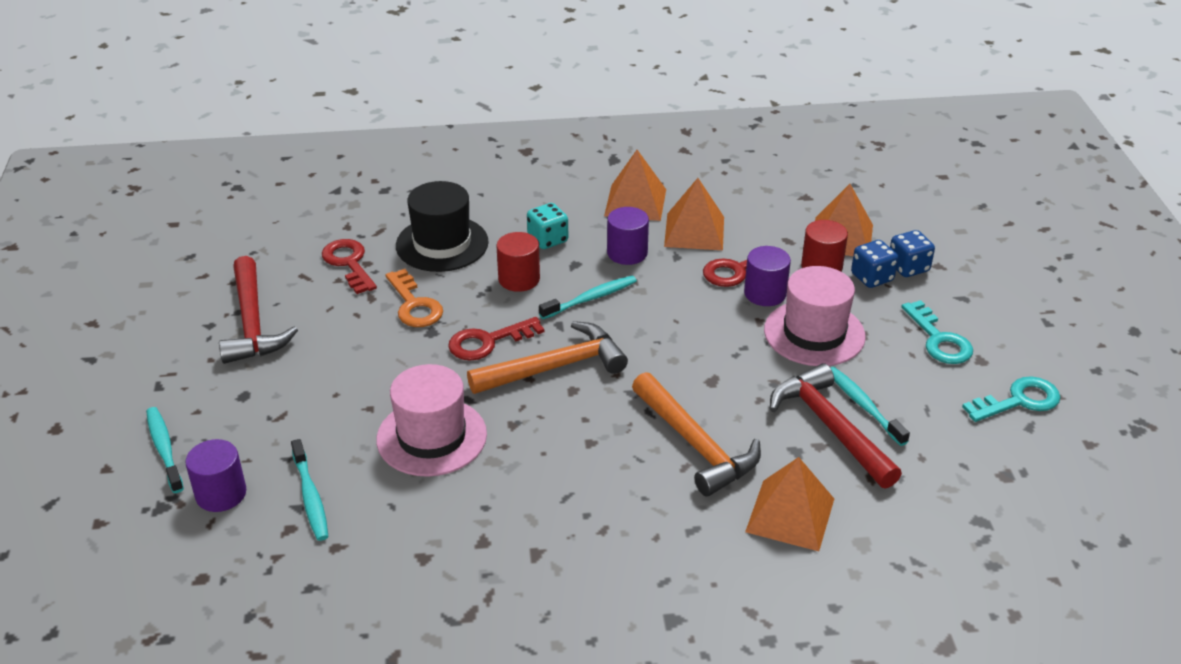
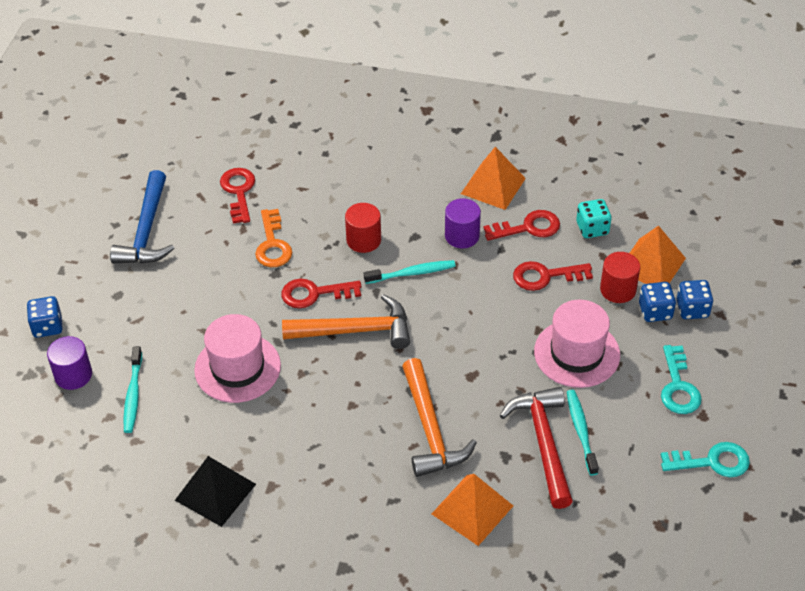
camera: 20 degrees right, 10 degrees up
(164, 449) = (47, 326): turquoise toothbrush -> blue dice
(252, 323) = (146, 231): red hammer -> blue hammer
(442, 244) = (318, 190): black hat -> none
(467, 577) = (215, 492): none -> black pyramid
(548, 239) = (403, 206): turquoise dice -> turquoise dice (592, 228)
(694, 231) = (528, 227): orange pyramid -> red key
(765, 293) = (556, 304): purple cylinder -> none

